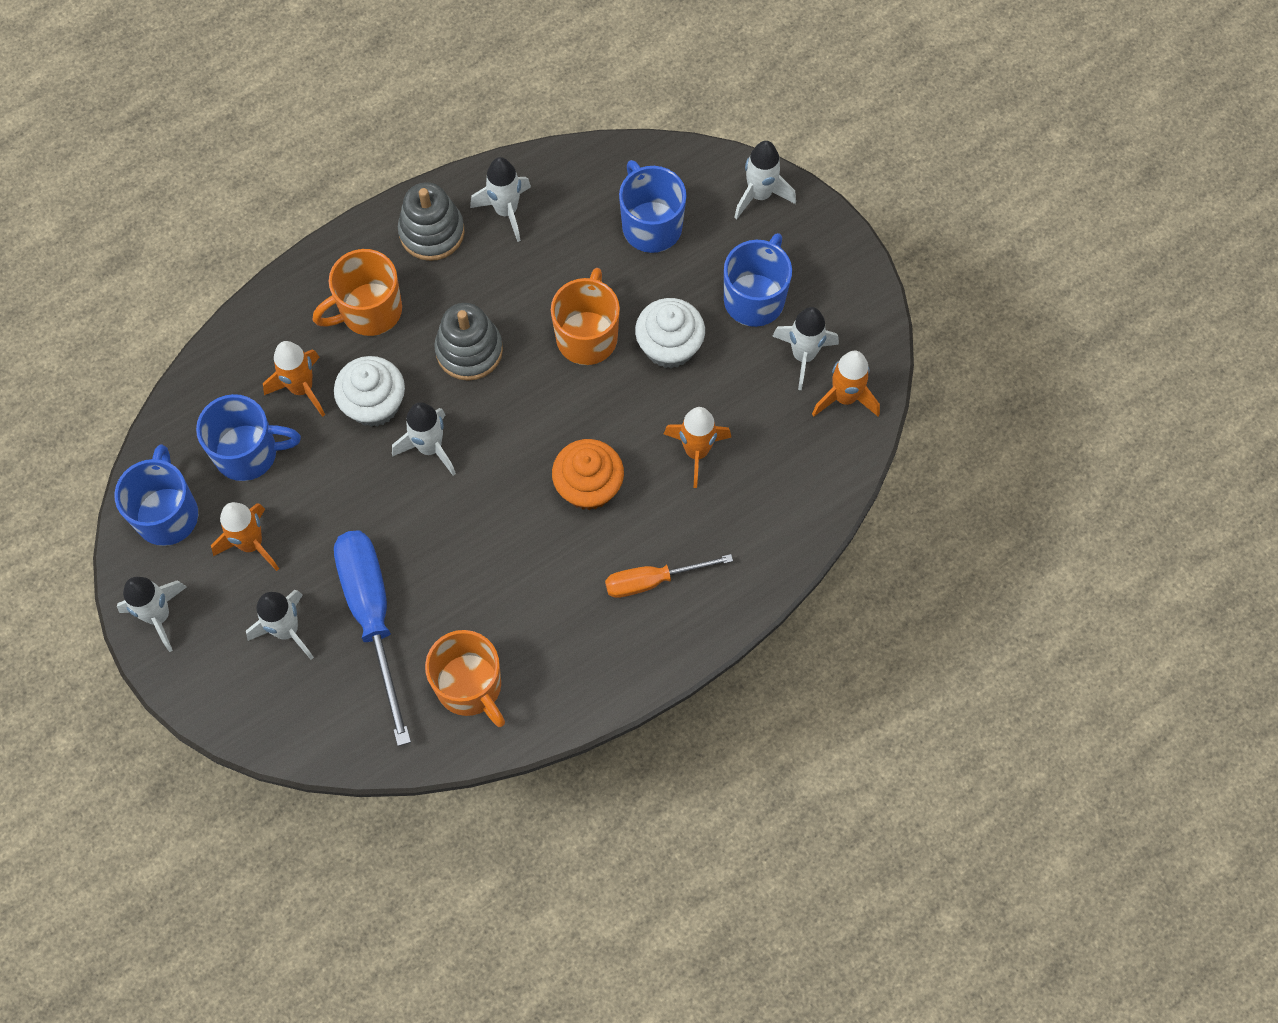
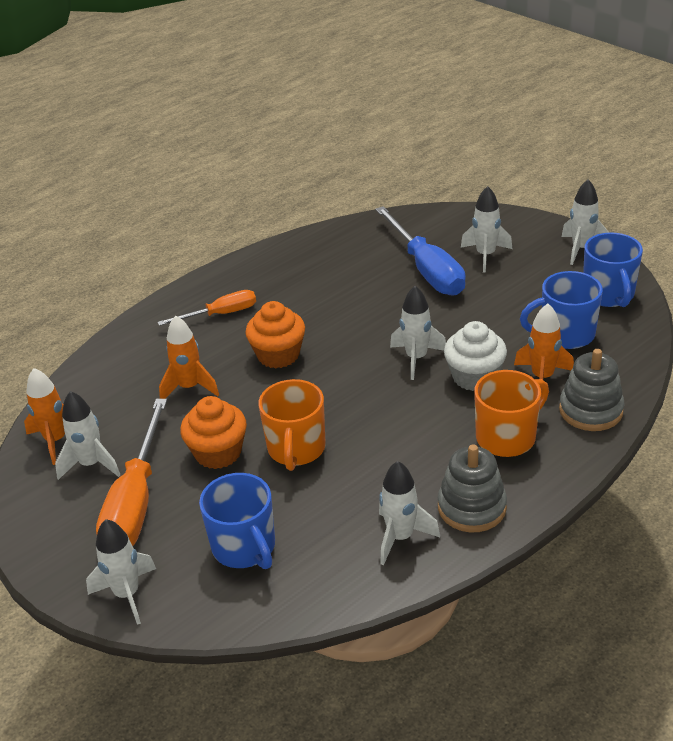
camera: 175 degrees right, 30 degrees down
(251, 544) = (534, 289): orange rocket -> none
(469, 350) = (403, 423): grey stacking toy -> grey stacking toy (590, 410)
(470, 687) = (345, 250): orange mug -> none
(669, 346) = (218, 453): white cupcake -> orange cupcake
(755, 298) = (135, 501): blue mug -> orange screwdriver

